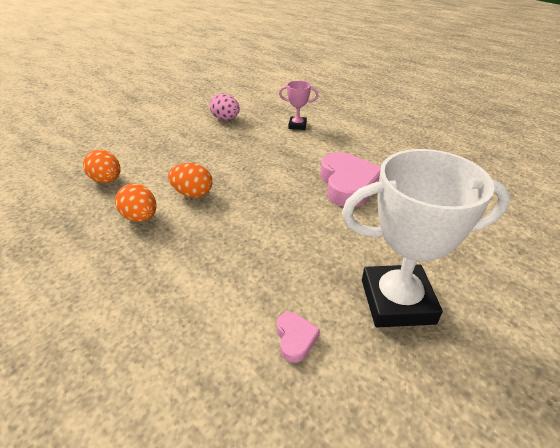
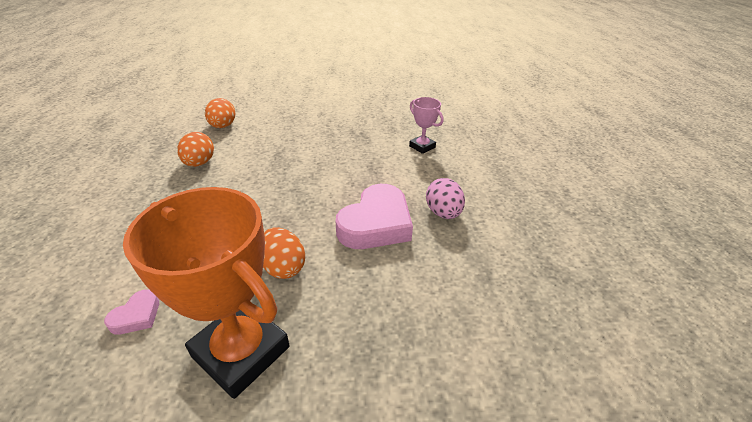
camera: 40 degrees right, 0 degrees up
(193, 194) = (253, 164): orange egg -> orange egg (283, 267)
(225, 119) = (371, 114): pink egg -> pink egg (443, 213)
(397, 301) = (241, 352): white trophy -> orange trophy

